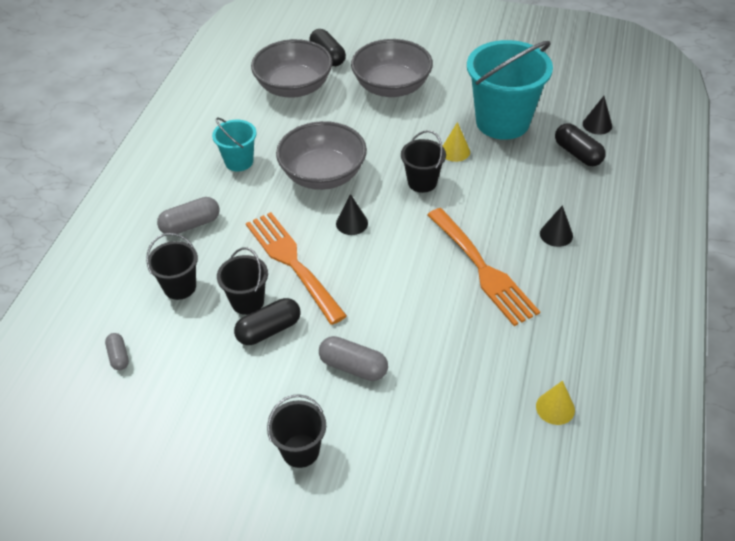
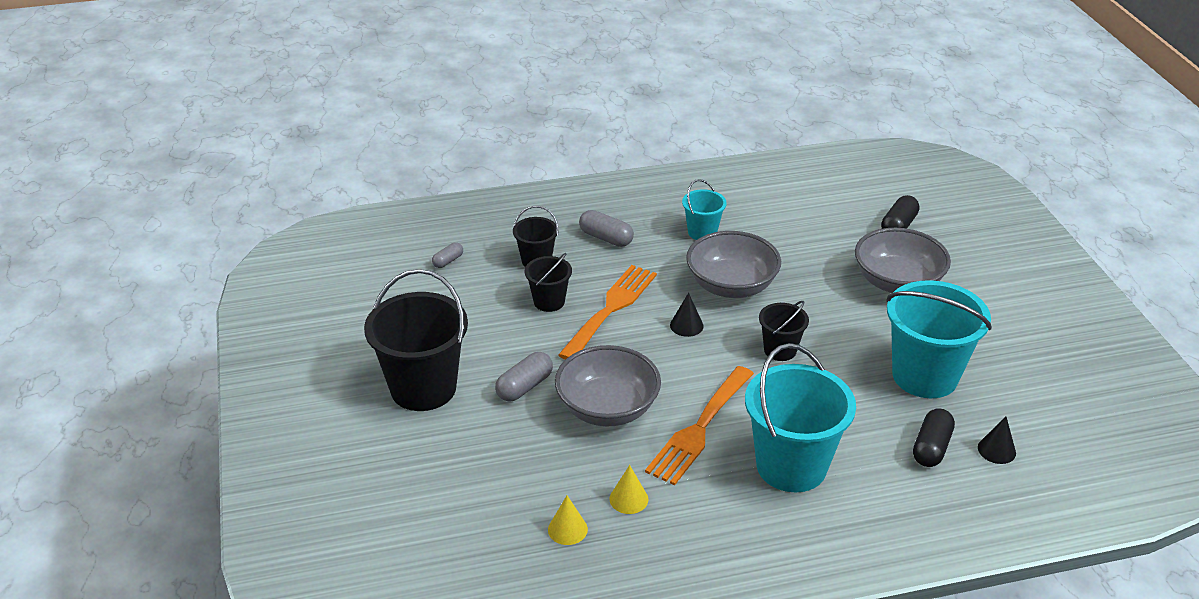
camera: 60 degrees right, 10 degrees down
(269, 330) = (528, 325): black capsule -> none
(294, 87) = (831, 224): grey bowl -> grey bowl (607, 408)
(300, 451) = (423, 388): black bucket -> black bucket, size x1.95
(353, 367) = (524, 387): grey capsule -> grey capsule turned 45 degrees clockwise
(455, 151) = (845, 357): yellow cone -> yellow cone (628, 499)
(556, 234) = (791, 466): black cone -> turquoise bucket

